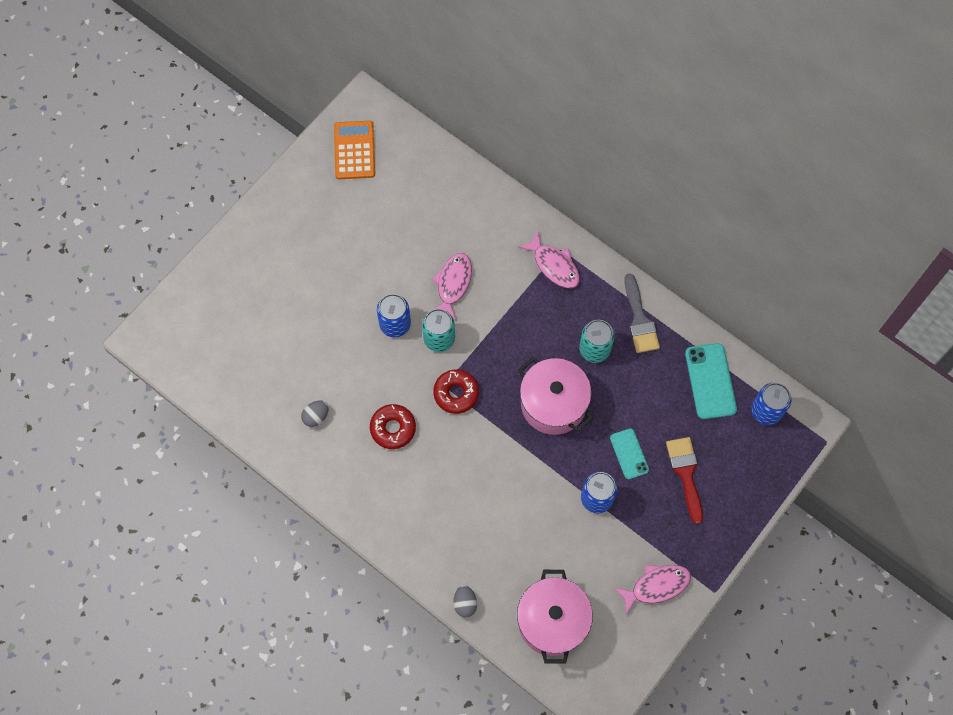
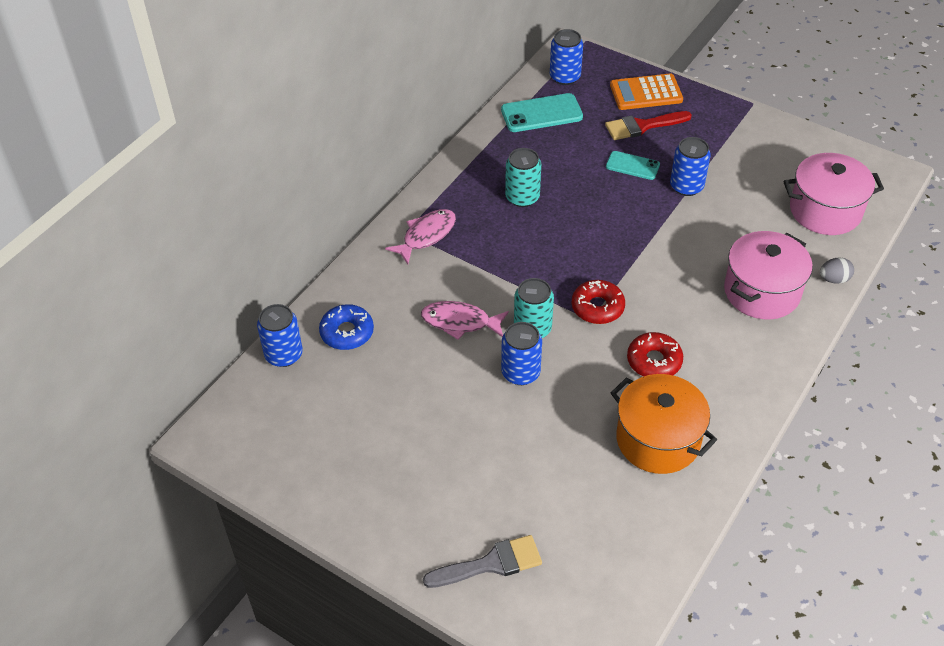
camera: 95 degrees left, 20 degrees down
(316, 416) = (658, 440): grey egg -> orange pot
(354, 150) = (276, 442): orange calculator -> orange calculator (646, 93)
(436, 155) = (284, 355): none -> blue can
(452, 200) = (347, 332): none -> blue donut
(553, 404) = (591, 225): pink pot -> pink pot (762, 292)
(629, 454) = (632, 166): turquoise phone -> turquoise phone turned 45 degrees clockwise
(640, 319) = (482, 165): grey brush -> grey brush (491, 563)
(656, 586) = (761, 141): pink fish -> none

